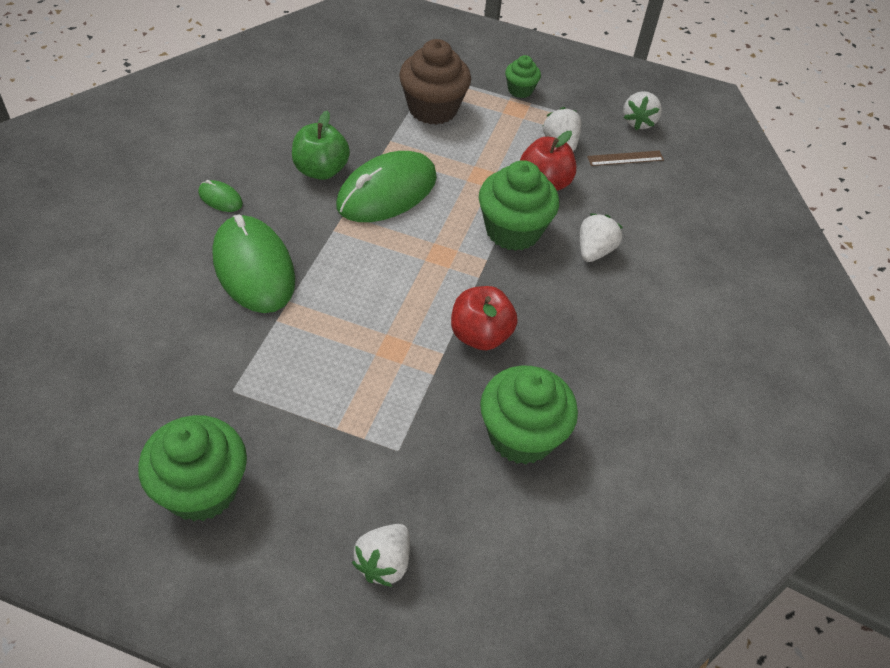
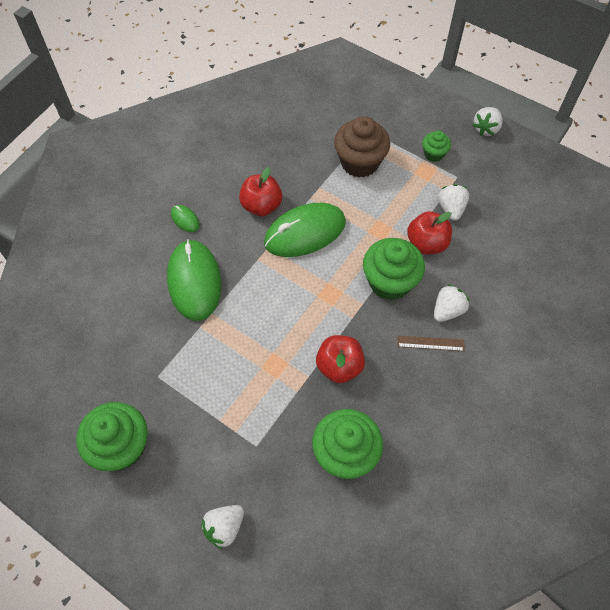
camera: 20 degrees right, 10 degrees up
(321, 170) = (261, 206): green apple -> red apple
(625, 158) = (499, 230): brown ruler -> brown ruler (430, 343)
(638, 122) = (522, 198): white strawberry -> white strawberry (486, 129)

